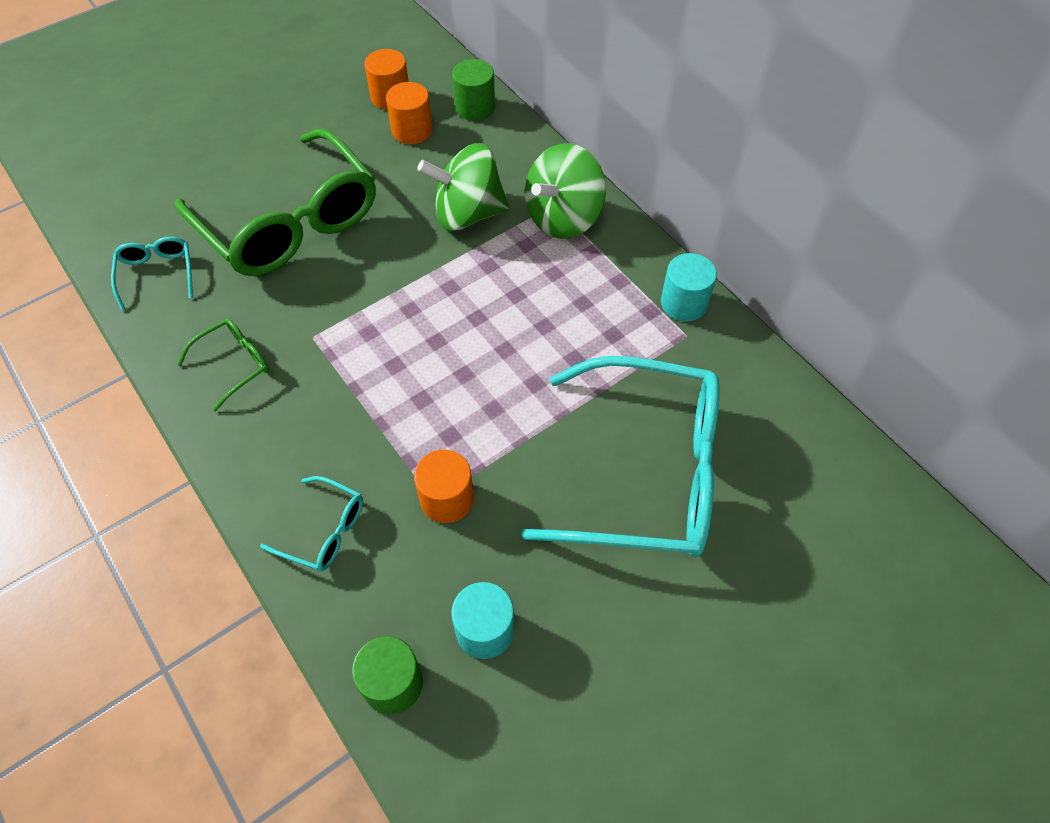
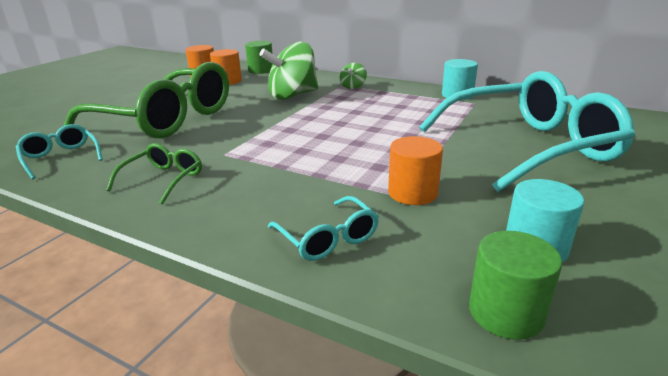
camera: 25 degrees left, 30 degrees down
(324, 531) = (328, 238): turquoise glasses -> turquoise glasses turned 60 degrees clockwise
(563, 217) = (353, 87): green spinning top -> green spinning top, size x0.47

